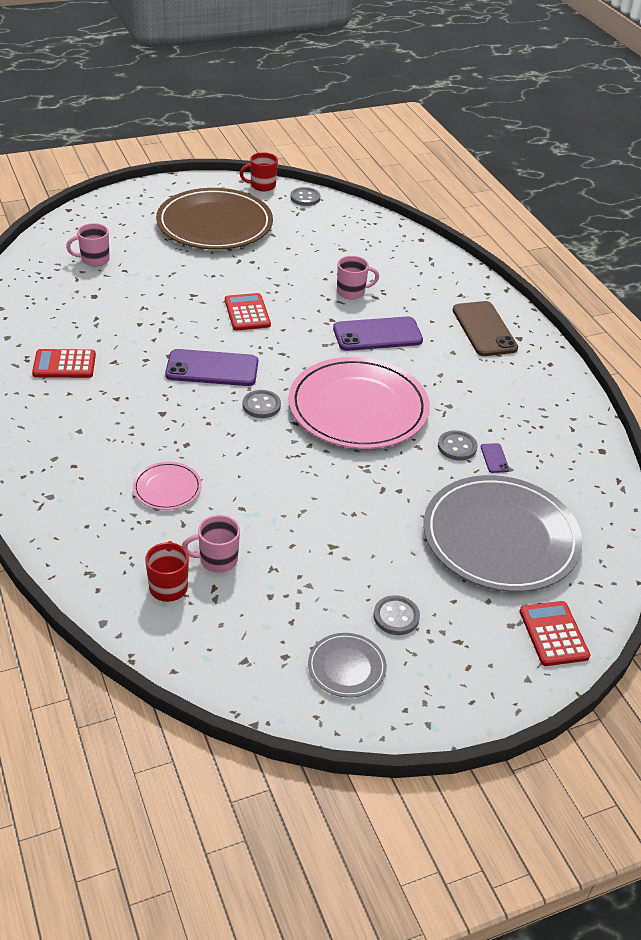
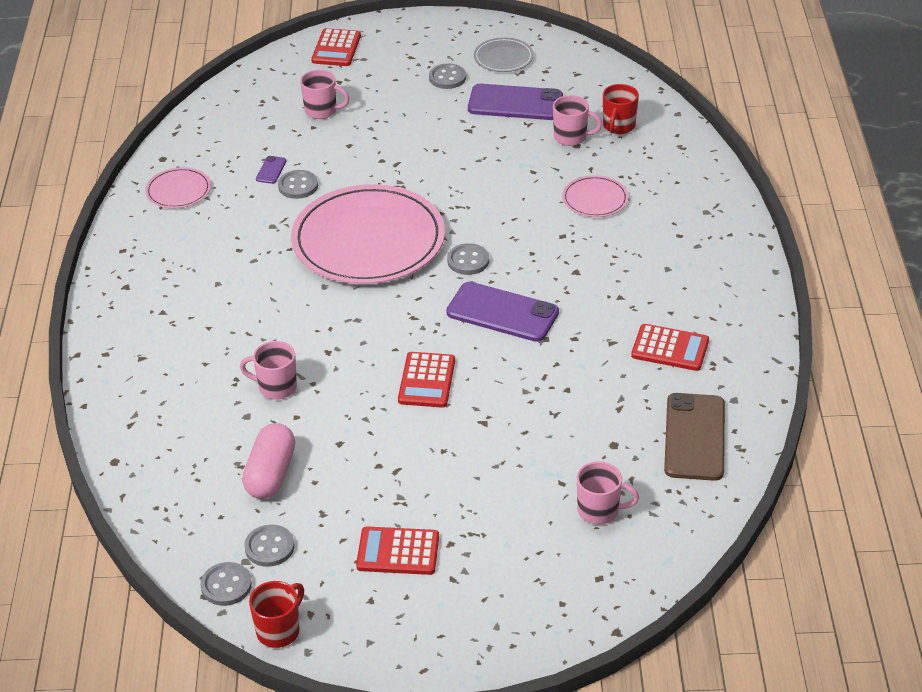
camera: 155 degrees left, 0 degrees up
(214, 224) = (398, 552): brown plate -> red calculator
(262, 186) = (279, 630): red mug -> red mug turned 60 degrees counterclockwise
(293, 216) = (269, 547): none -> grey button
(318, 247) = (270, 474): none -> pink capsule
(377, 334) = (287, 321): purple phone -> purple phone (515, 103)
(484, 329) = (156, 305): brown phone -> brown phone (695, 437)
(500, 537) = (322, 111): grey plate -> pink mug
(556, 422) = (178, 191): none -> pink plate

